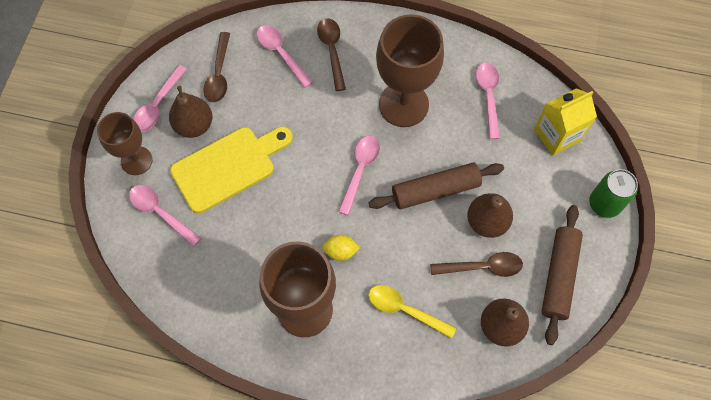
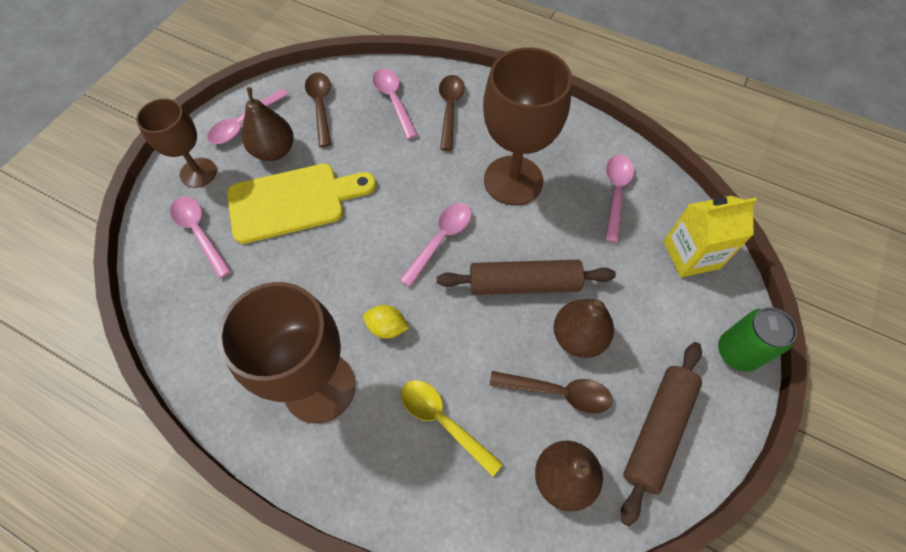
camera: 15 degrees right, 5 degrees down
(219, 74) = (321, 106): brown spoon -> brown spoon turned 150 degrees clockwise

